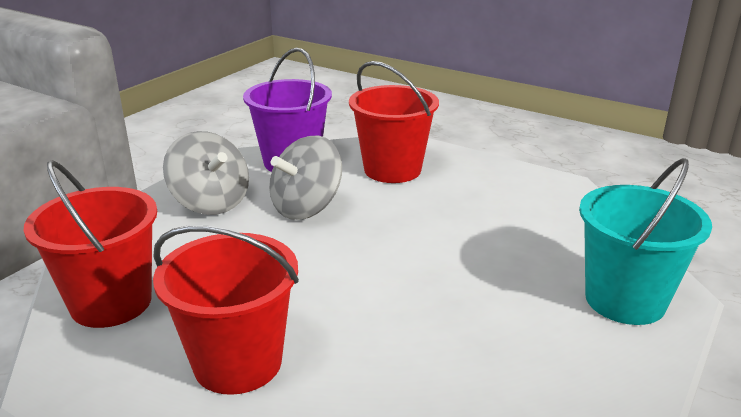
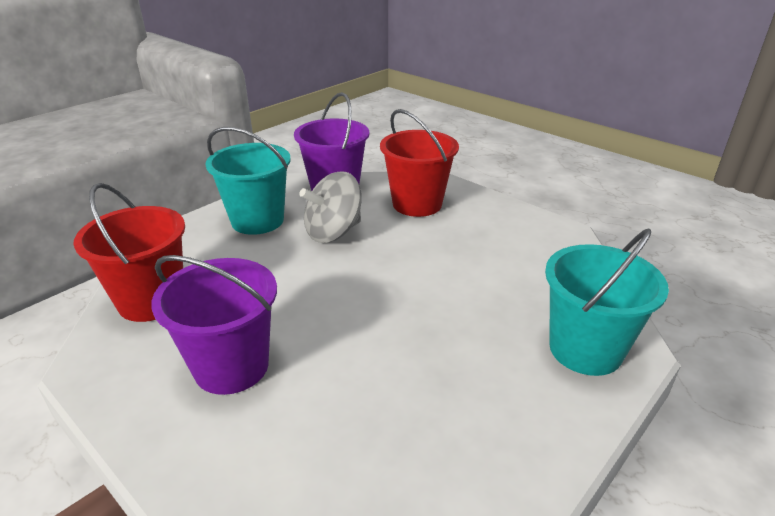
camera: 10 degrees right, 5 degrees up
(210, 203) = (257, 220): grey spinning top -> turquoise bucket
(238, 363) = (231, 366): red bucket -> purple bucket

